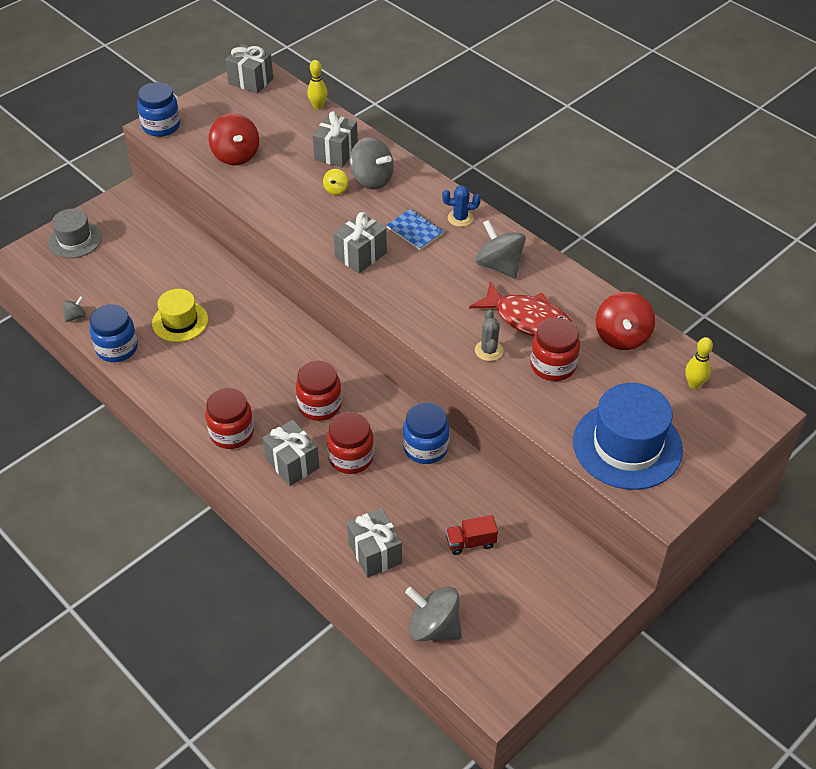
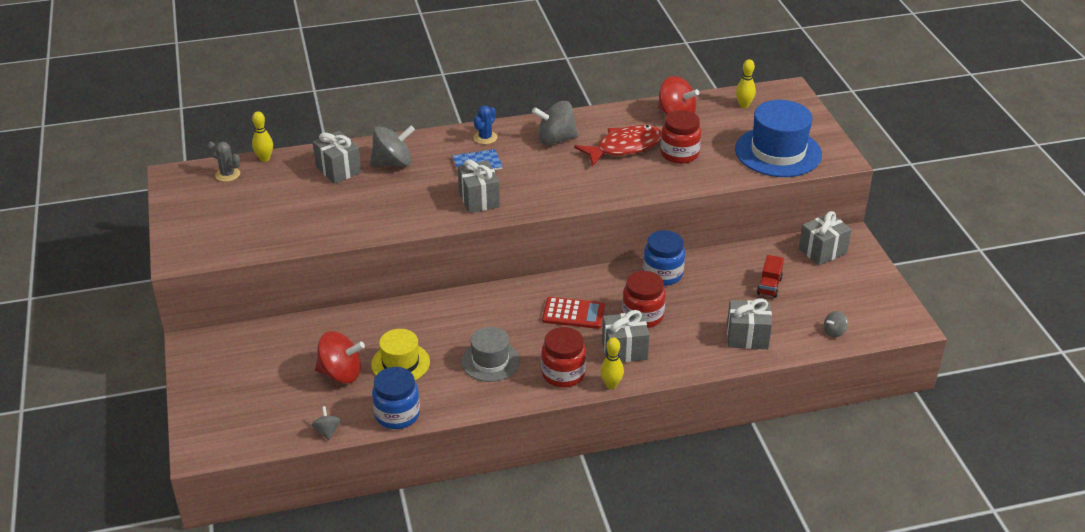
camera: 60 degrees left, 10 degrees down
(75, 240) = (216, 401): grey hat -> grey hat (490, 361)
(161, 126) = (182, 255): blue jar -> none
(236, 155) = (278, 224): red spinning top -> red spinning top (341, 373)
(238, 473) = (611, 385): none -> yellow bowling pin
(251, 81) = (182, 183): grey gift -> grey gift (822, 251)
(319, 405) = (573, 314): red jar -> red calculator
(336, 189) = (385, 185): yellow spinning top -> none
(434, 627) = (834, 332): grey spinning top -> grey spinning top, size x0.50
(489, 350) = (640, 176): grey cactus -> grey cactus (227, 174)

